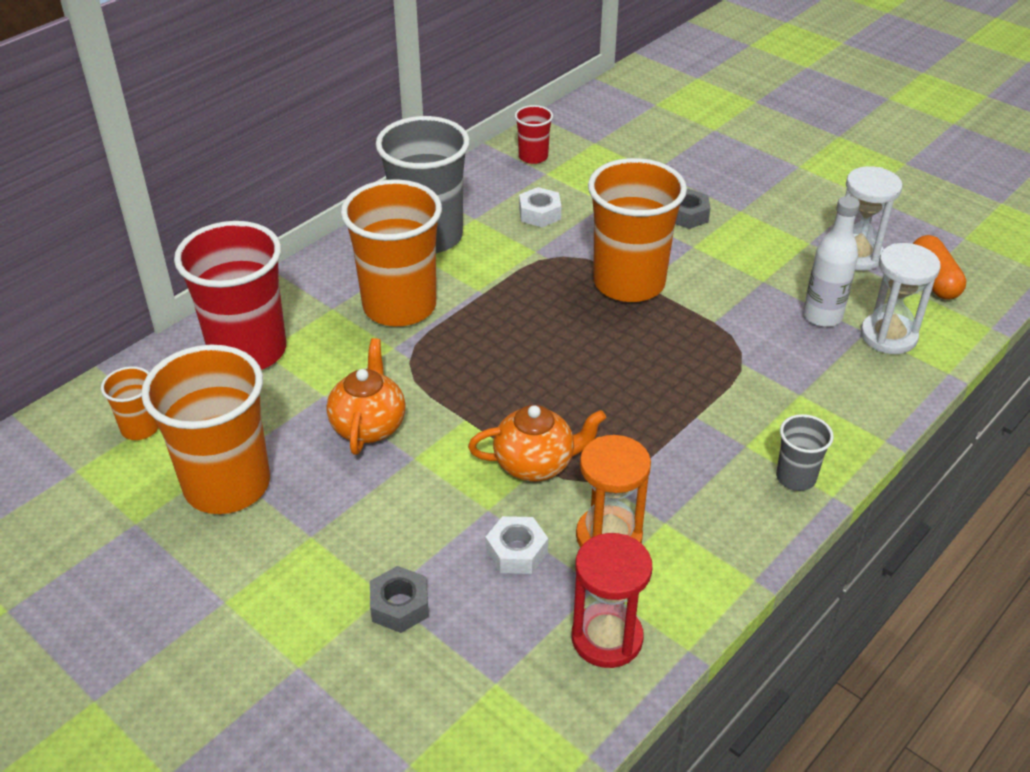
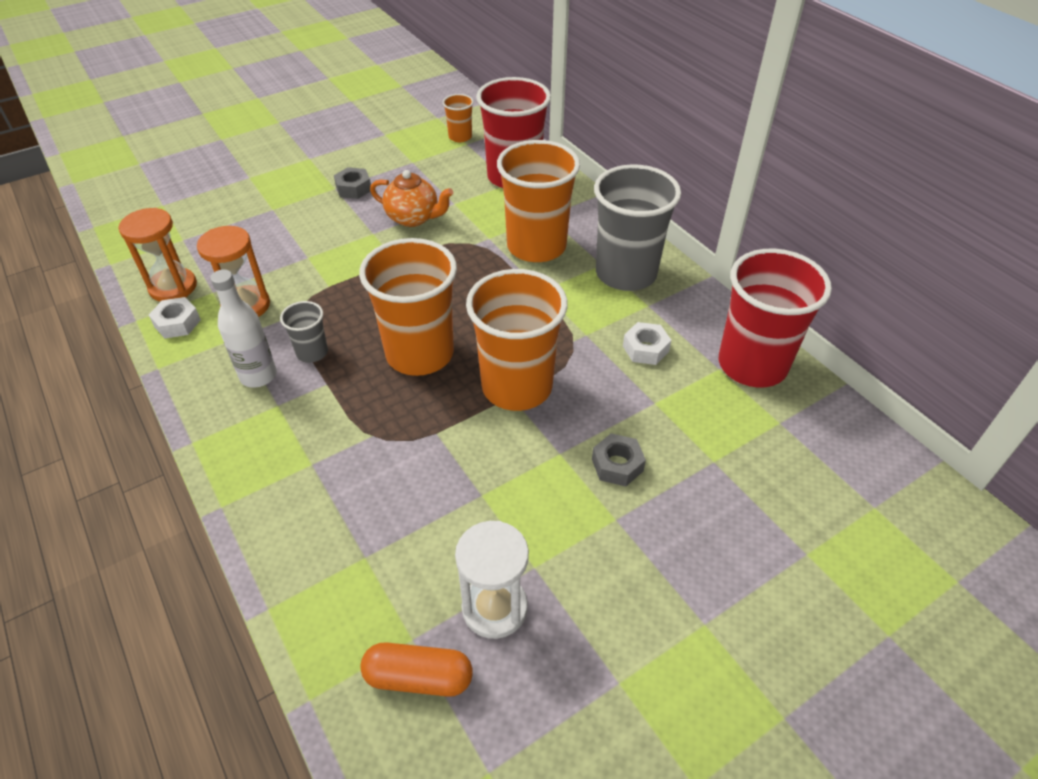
camera: 105 degrees right, 5 degrees up
(227, 485) = (394, 163): orange cup -> orange cup (419, 353)
(399, 606) = (260, 213): grey nut -> grey nut (353, 188)
(516, 552) = (264, 263): white nut -> white nut (177, 323)
(533, 157) = (752, 365): red cup -> red cup, size x2.15
(535, 464) = (332, 285): orange teapot -> none
(607, 638) = (173, 287): red hourglass -> orange hourglass
(795, 477) = (225, 425): grey cup -> grey cup (312, 352)
(822, 316) = (405, 526): white bottle -> white bottle (258, 376)
(888, 336) = (348, 576): white hourglass -> none

